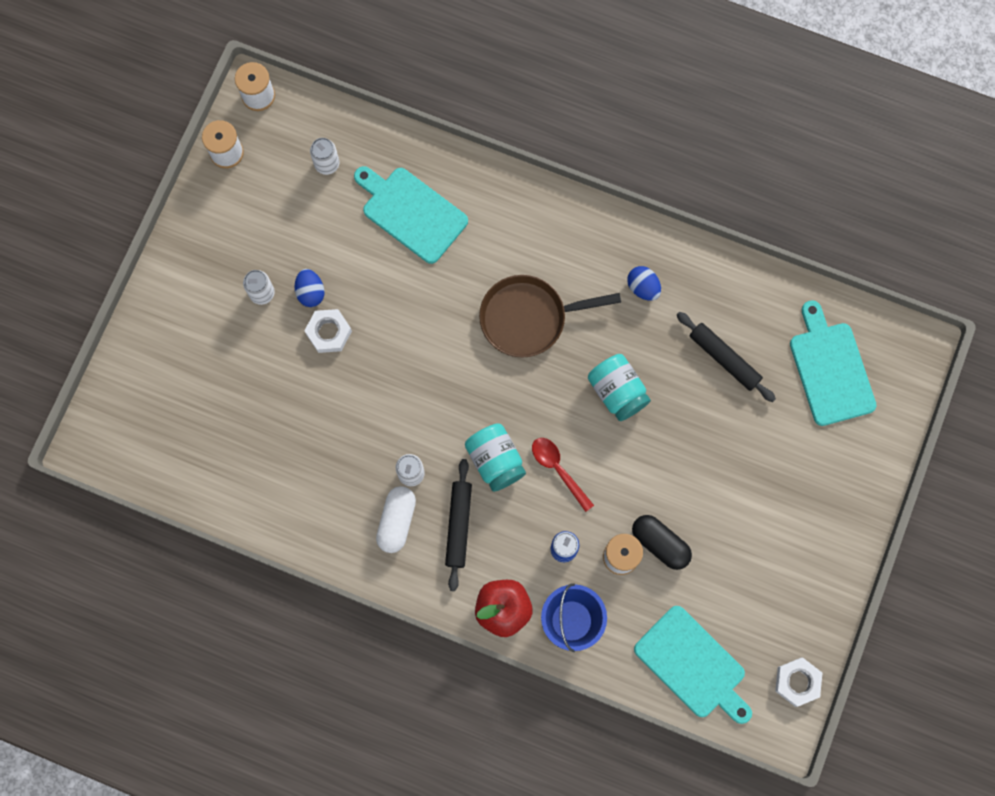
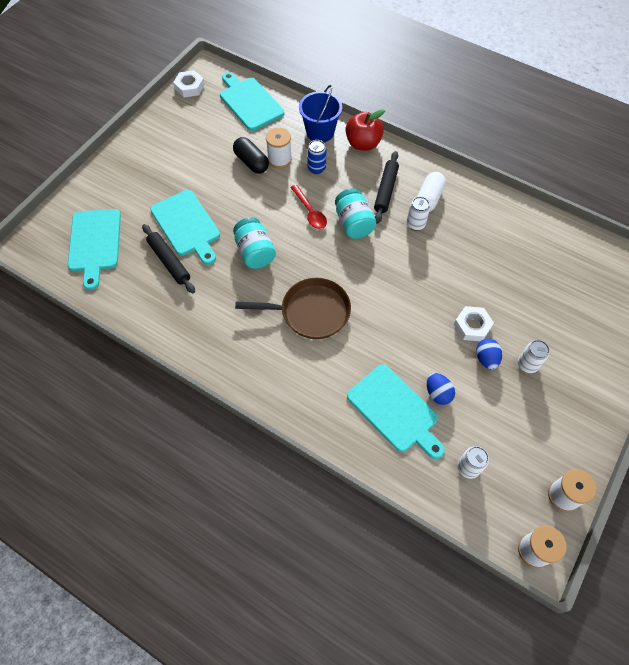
camera: 170 degrees left, 15 degrees down
(643, 287) = (214, 320): blue egg -> blue egg (438, 393)
(719, 418) = (187, 225): none -> turquoise cutting board

